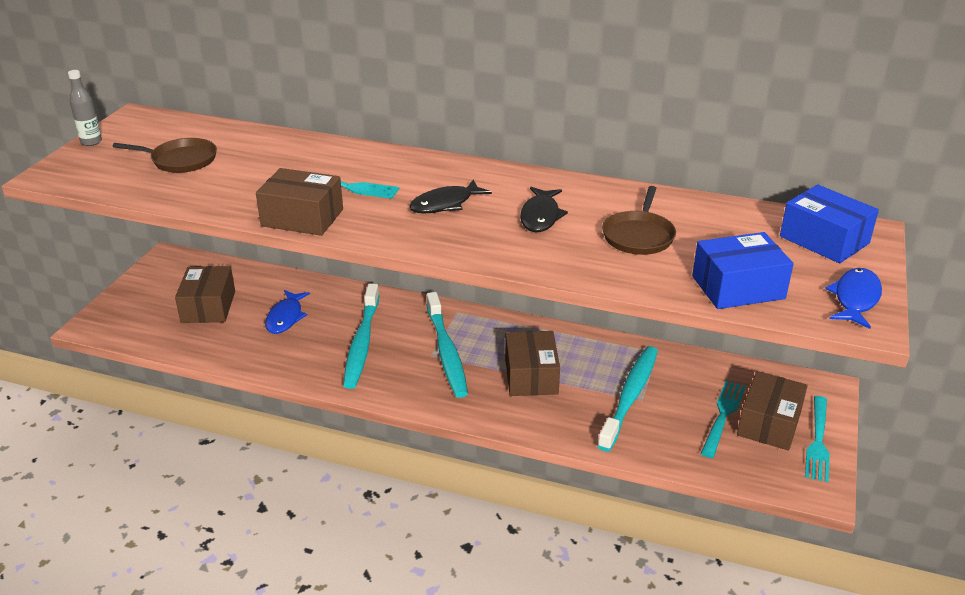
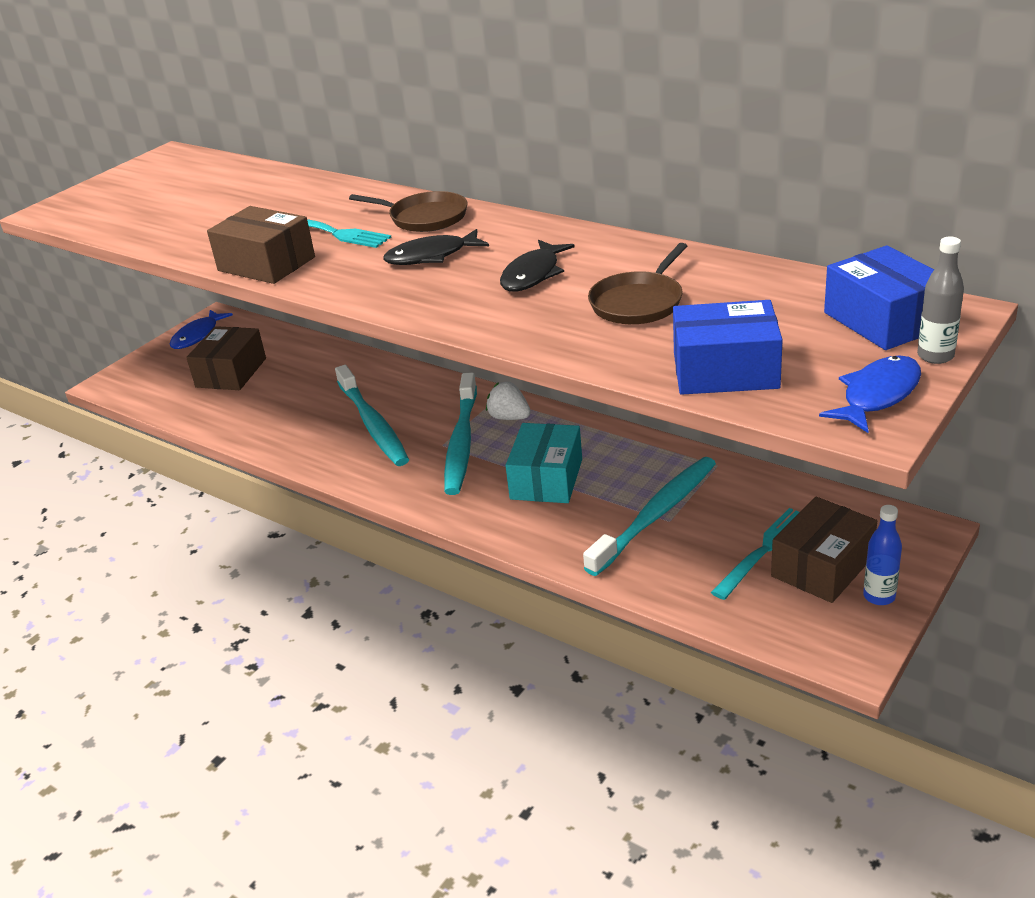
camera: 20 degrees right, 0 degrees up
(91, 142) = (109, 179): grey bottle -> grey bottle (935, 356)
(181, 160) = (183, 200): brown pan -> brown pan (424, 217)
(285, 317) = (304, 390): blue fish -> blue fish (198, 336)
(362, 342) = (373, 424): turquoise toothbrush -> turquoise toothbrush turned 45 degrees counterclockwise
(476, 327) = (509, 417): none -> white strawberry
(531, 376) = (546, 479): brown box -> turquoise box
(818, 441) = (879, 596): turquoise fork -> blue bottle

